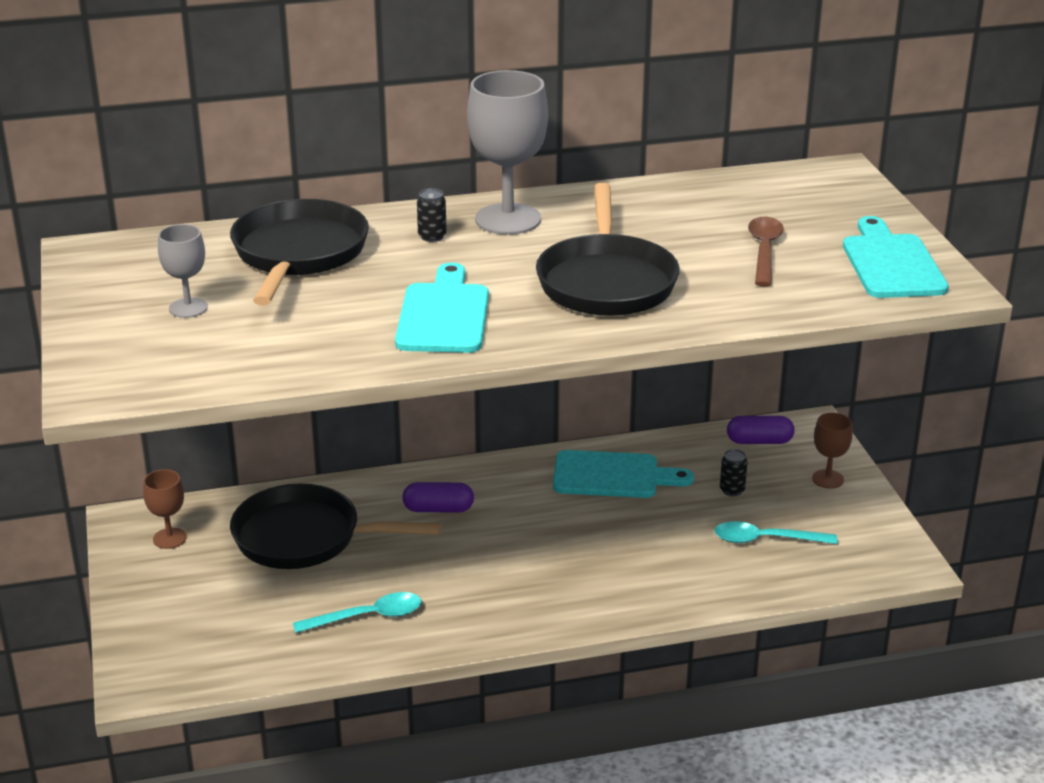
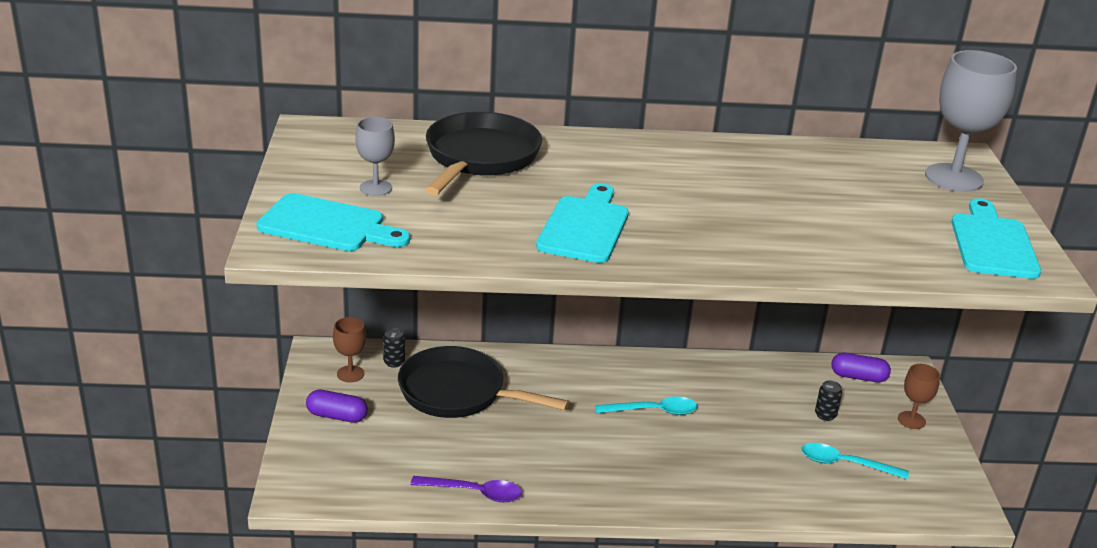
camera: 10 degrees right, 0 degrees up
(355, 646) = (474, 493): none -> purple spoon
(367, 617) = (490, 469): turquoise spoon -> turquoise spoon (653, 411)
(432, 236) = (595, 159): black can -> black can (394, 362)
(438, 509) = (572, 388): purple capsule -> purple capsule (337, 416)
(508, 219) = (663, 155): grey goblet -> grey goblet (953, 178)
(606, 281) = (733, 220): black pan -> none
(613, 476) = (725, 385): turquoise cutting board -> turquoise cutting board (328, 225)
(764, 251) = (879, 215): brown spoon -> none

